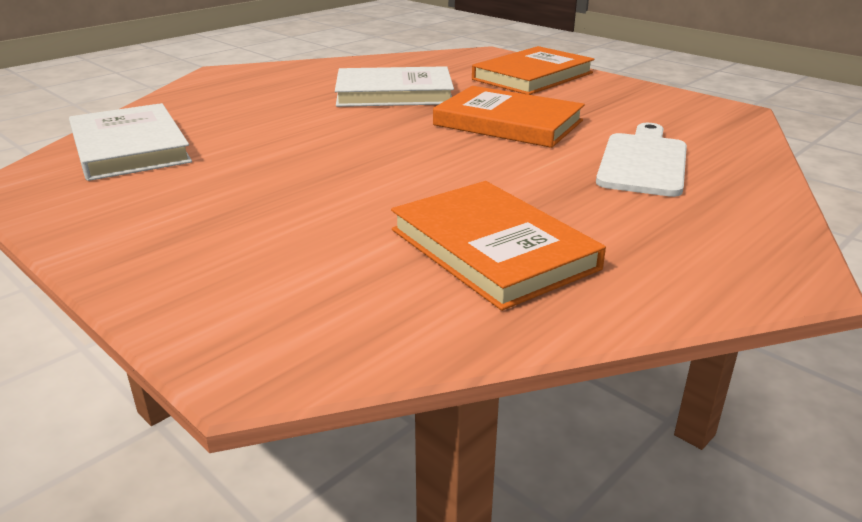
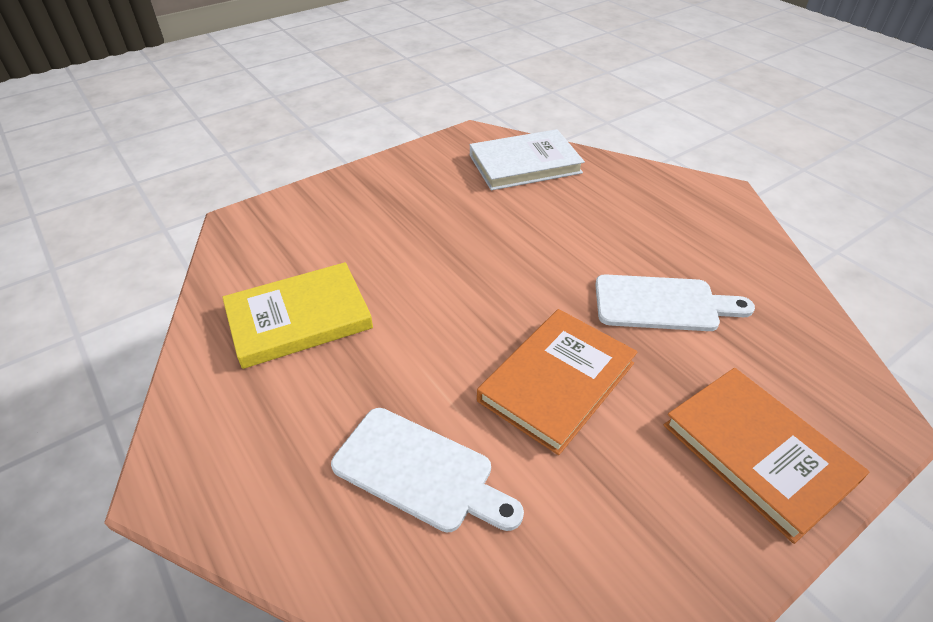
camera: 100 degrees right, 15 degrees up
(394, 93) = (662, 304): white book -> white cutting board
(492, 249) = (299, 318): orange book -> yellow book

